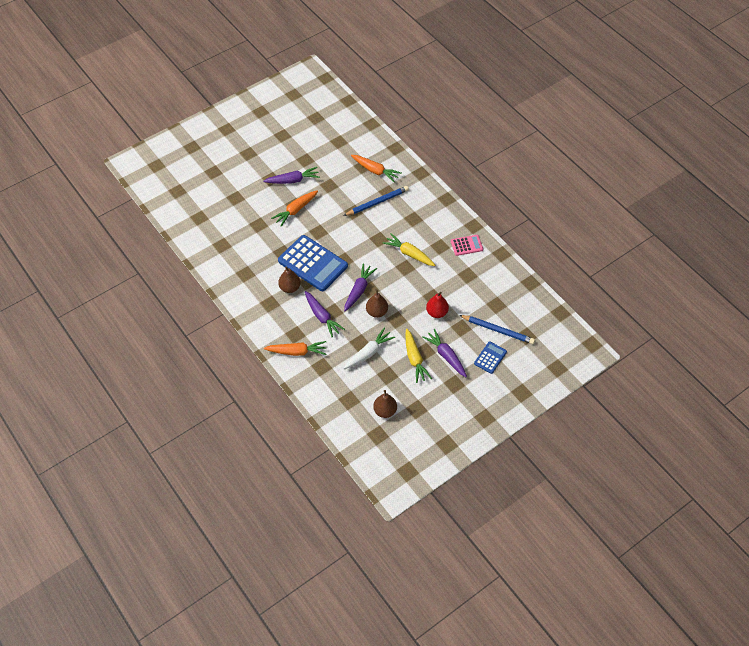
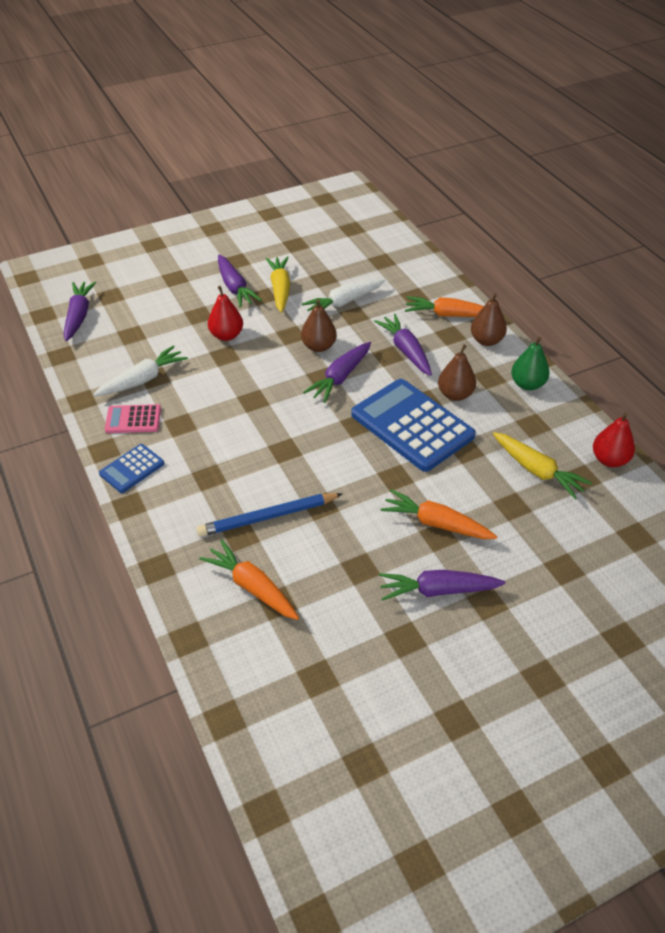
camera: 170 degrees left, 10 degrees down
(206, 257) = (609, 460): none -> red pear
(247, 301) = (527, 384): none -> green pear
(295, 210) = (436, 523): orange carrot -> orange carrot turned 120 degrees counterclockwise
(385, 411) = (337, 246): brown pear -> brown pear (486, 340)
(409, 254) = (238, 419): yellow carrot -> yellow carrot (537, 471)
(473, 272) = (143, 379): none -> white carrot
(490, 358) = (174, 279): blue calculator -> blue calculator (132, 469)
(498, 330) = (147, 305): blue pencil -> none
(537, 315) = (79, 316): none -> purple carrot

